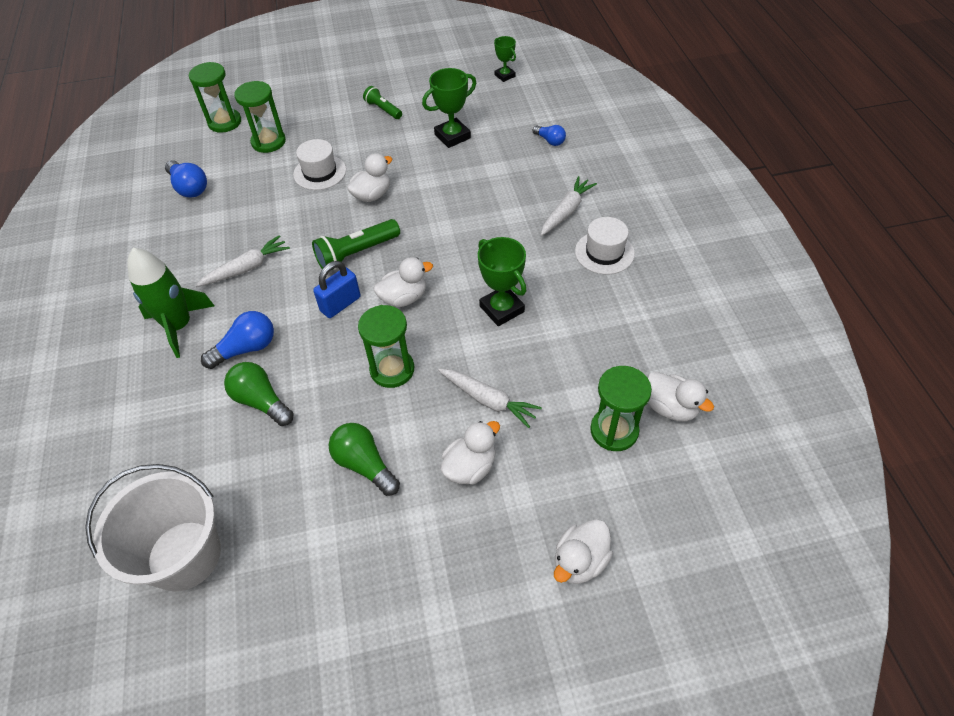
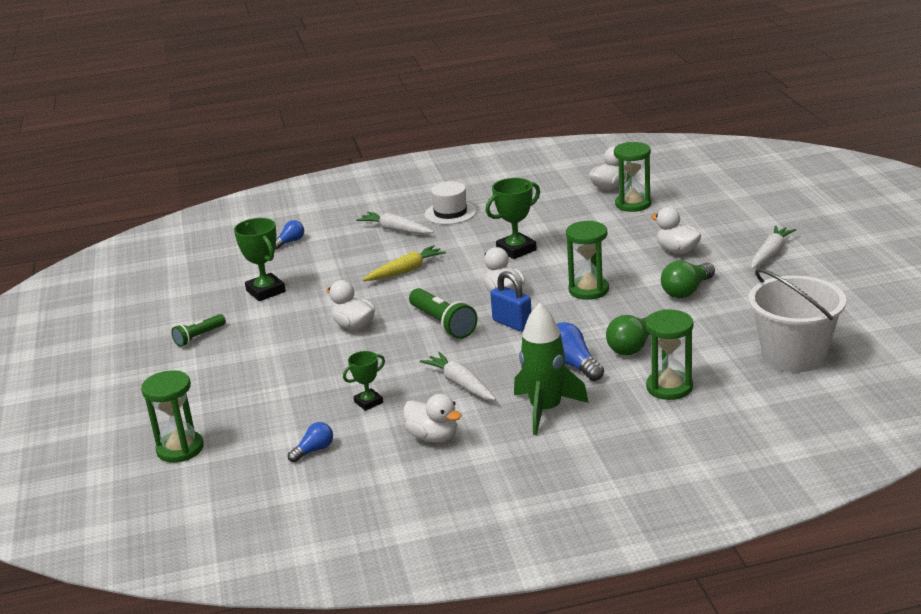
camera: 90 degrees left, 25 degrees down
(189, 188) = (314, 450): blue light bulb -> blue light bulb, size x0.62
(268, 142) = (236, 407): green hourglass -> green hourglass (669, 387)
(320, 172) = (307, 362): white hat -> none
(471, 223) = (406, 270): none -> yellow carrot
(489, 400) = (614, 248): white carrot -> white carrot (770, 254)
(505, 76) = (165, 271): green trophy -> green trophy (368, 402)
(580, 561) = (739, 211): white duck -> white duck (433, 437)

